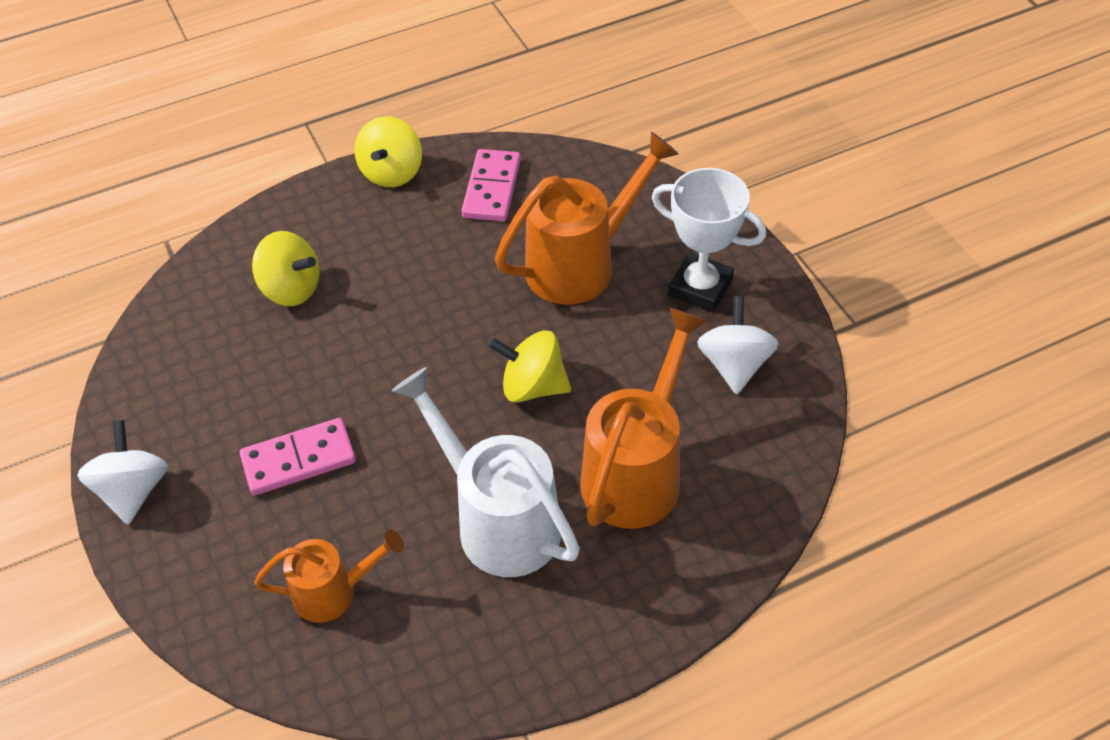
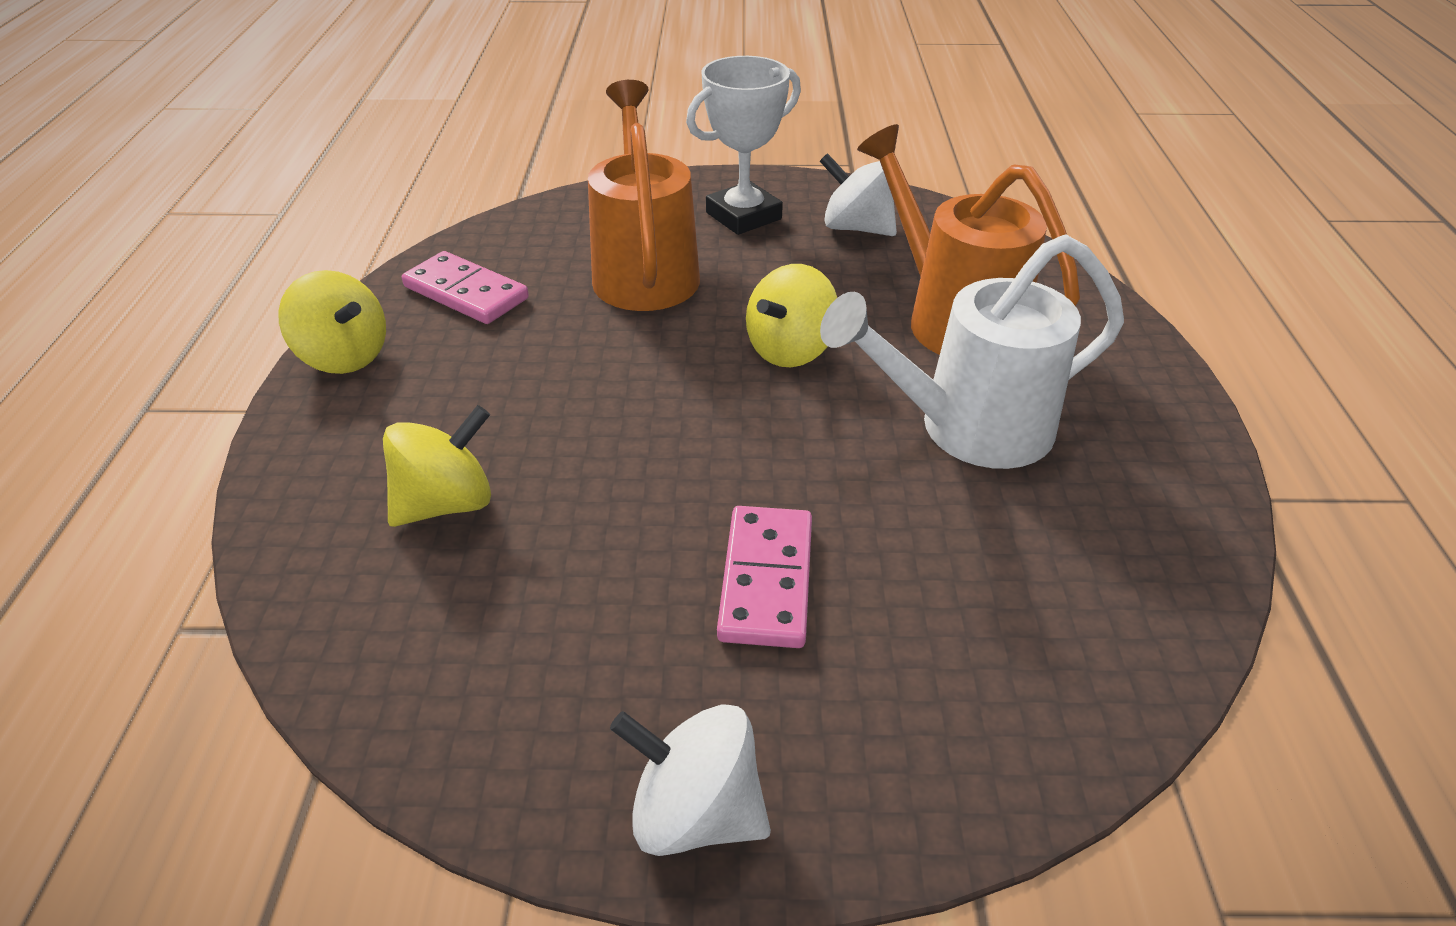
camera: 65 degrees left, 10 degrees down
(334, 592) = (1015, 605): orange watering can -> none

